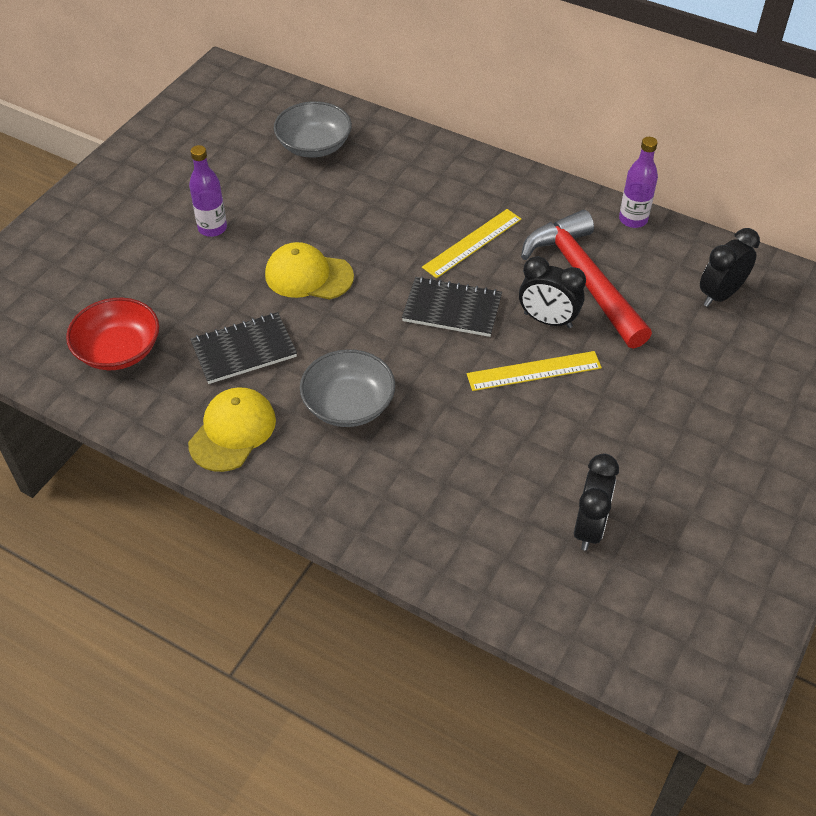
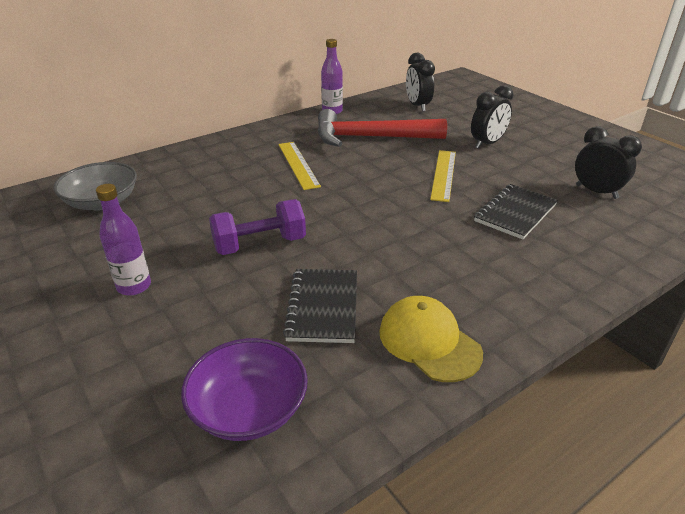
camera: 65 degrees left, 15 degrees down
(118, 350) = (249, 408): red bowl -> purple bowl
(308, 275) = (260, 244): yellow cap -> purple dumbbell
(348, 404) = (431, 262): grey bowl -> none
(452, 309) = (359, 189): black notebook -> black notebook (515, 213)
(547, 320) = (399, 158): black clock -> black clock (487, 144)

